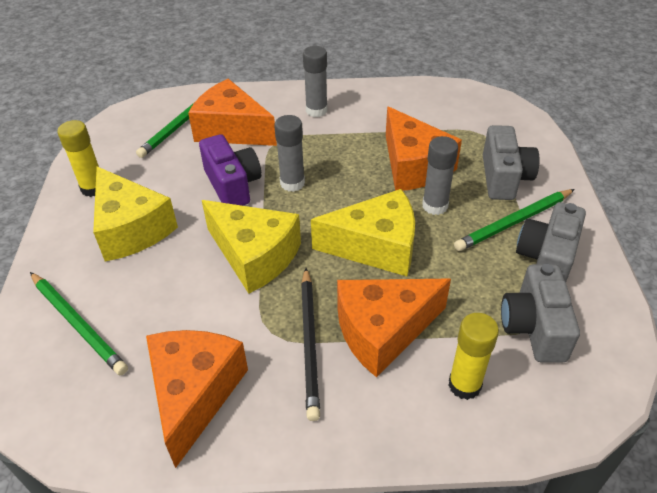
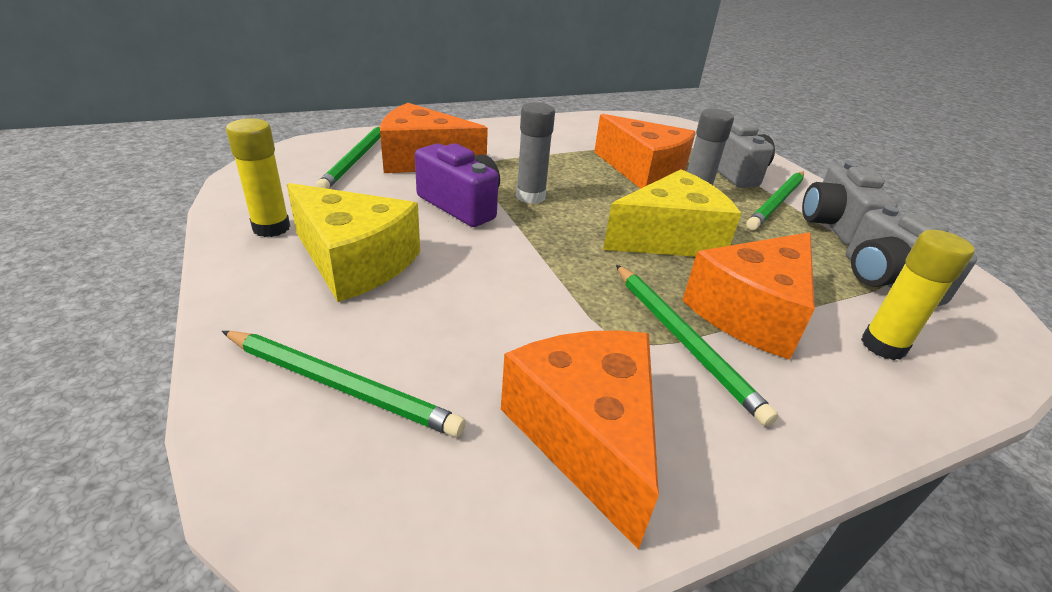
camera: 25 degrees left, 10 degrees down
(254, 256) = (541, 265): yellow cheese -> none
(310, 343) = (684, 340): black pencil -> green pencil
(316, 110) = (507, 139): grey glue stick -> none

